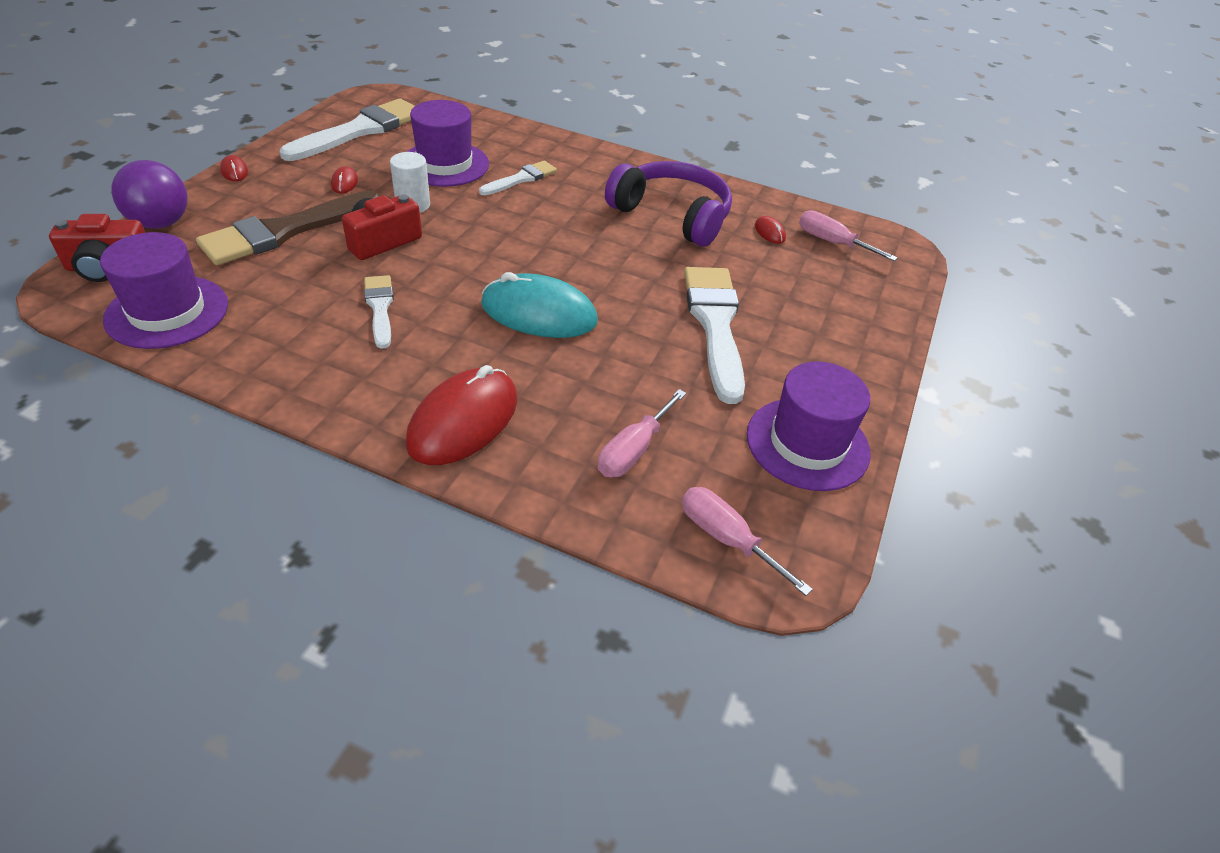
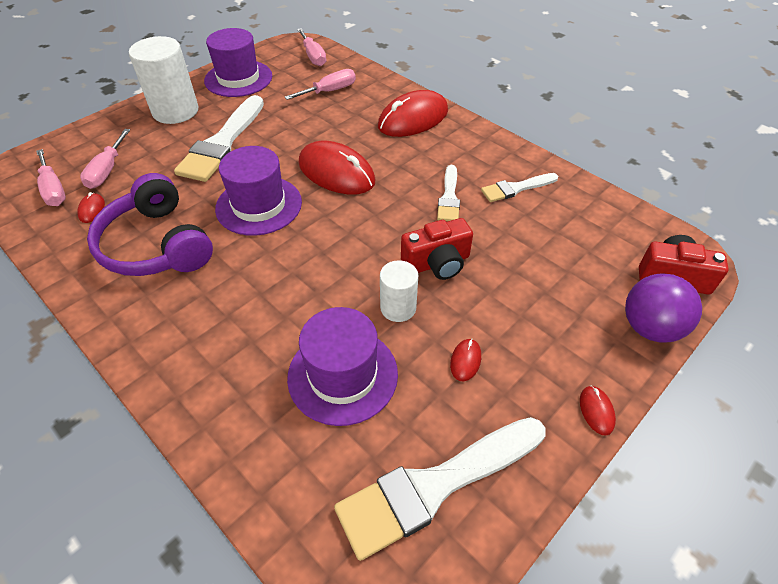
camera: 155 degrees left, 5 degrees up
(167, 312) = (606, 222): purple hat -> purple hat (259, 205)
(285, 231) = (526, 293): brown brush -> none
(521, 179) = (267, 329): white brush -> white brush (516, 188)
(539, 313) = (336, 172): turquoise mouse -> red mouse
(806, 269) = (107, 171): none -> pink screwdriver
(829, 359) = (175, 111): none -> white cylinder

